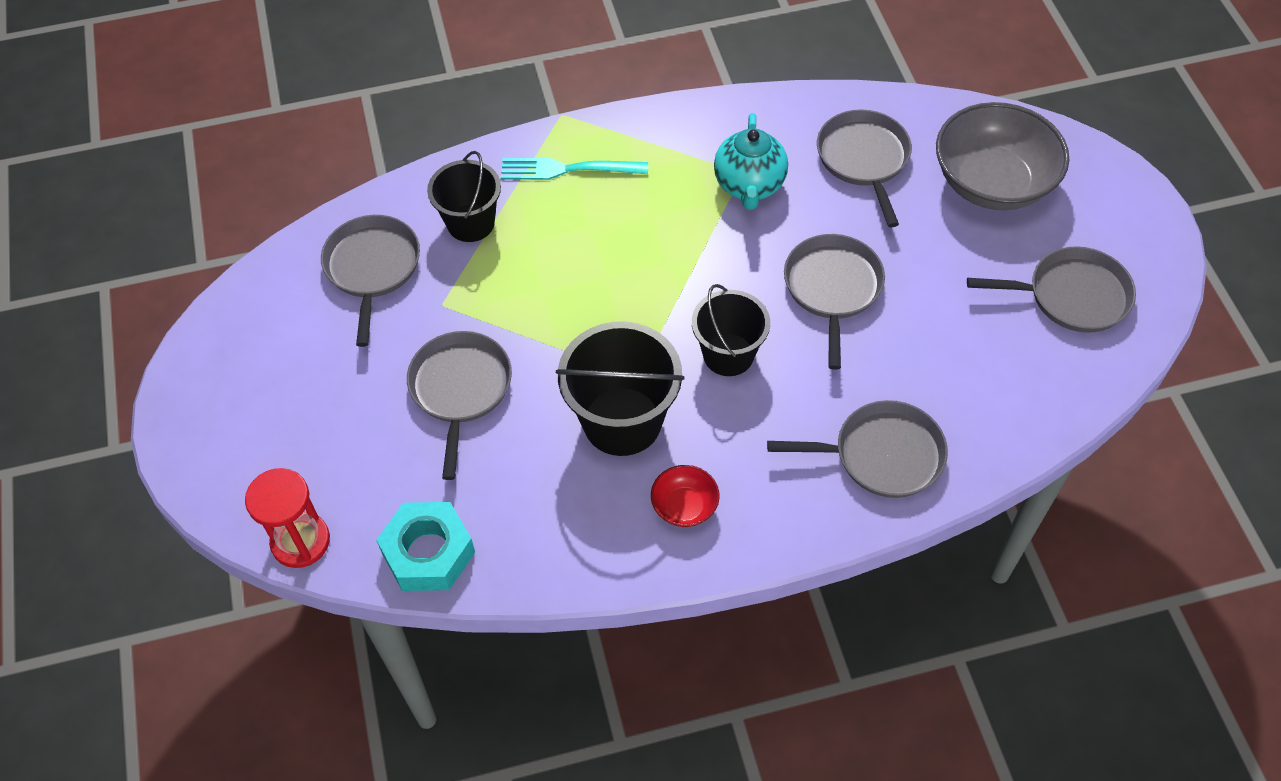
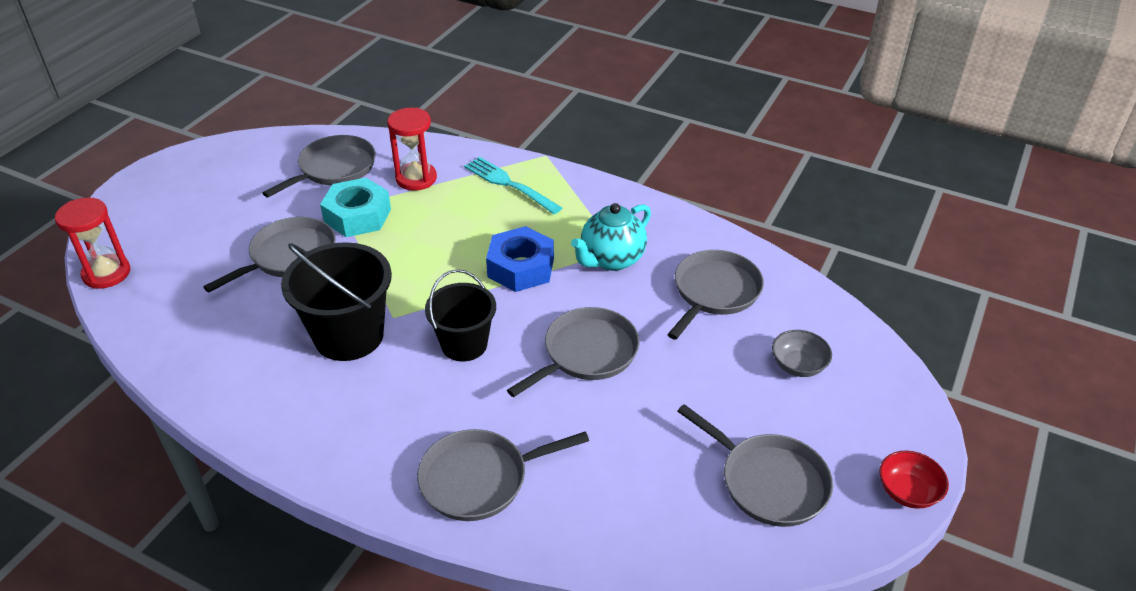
camera: 40 degrees right, 15 degrees down
(428, 553) = (151, 326): turquoise nut -> turquoise nut (357, 216)
(470, 223) = (416, 178): black bucket -> red hourglass
(684, 248) = (521, 267): none -> blue nut
(684, 506) = (315, 410): red bowl -> red bowl (907, 492)
(882, 455) = (480, 479): grey pan -> grey pan turned 120 degrees clockwise
(992, 183) = (798, 365): grey bowl -> grey bowl, size x0.46

